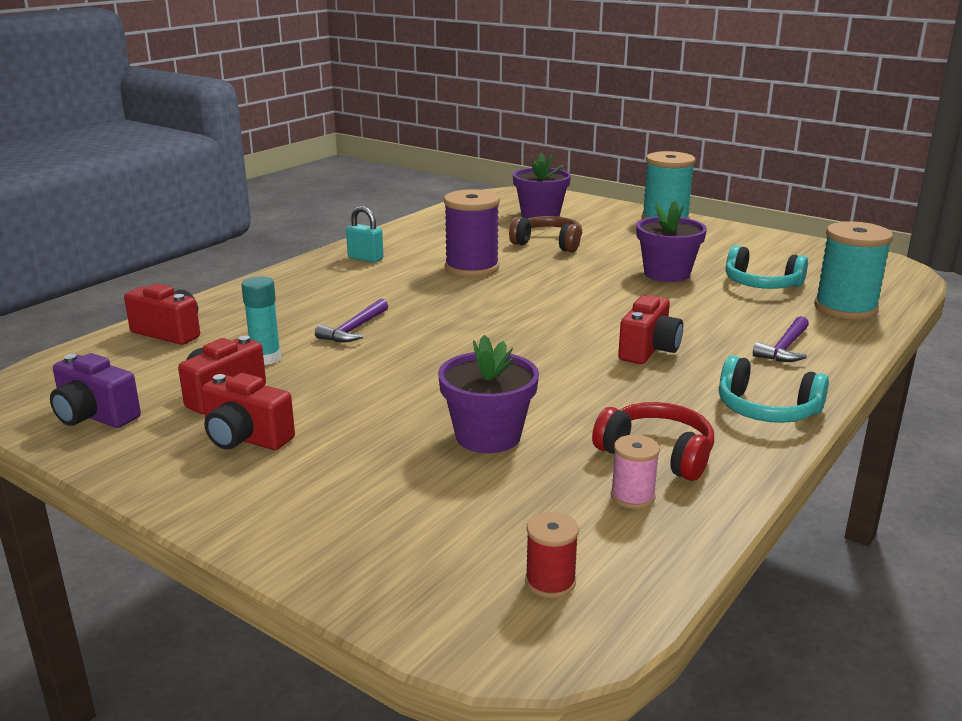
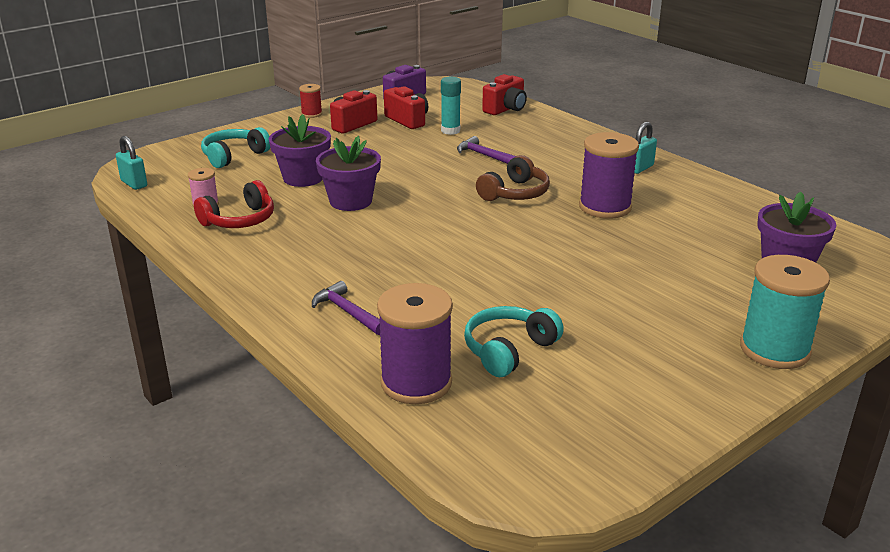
camera: 105 degrees right, 5 degrees up
(548, 244) = (673, 253): brown headphones -> brown headphones (515, 193)
(550, 582) = (163, 175): red spool -> red spool (311, 114)
(610, 606) = (134, 184): none -> turquoise padlock
(648, 350) = (384, 249): red camera -> none
(667, 274) = (560, 300): purple flower pot -> purple flower pot (350, 201)
(766, 410) = (256, 271): turquoise headphones -> turquoise headphones (234, 156)
(845, 308) = (416, 382): turquoise spool -> purple spool

